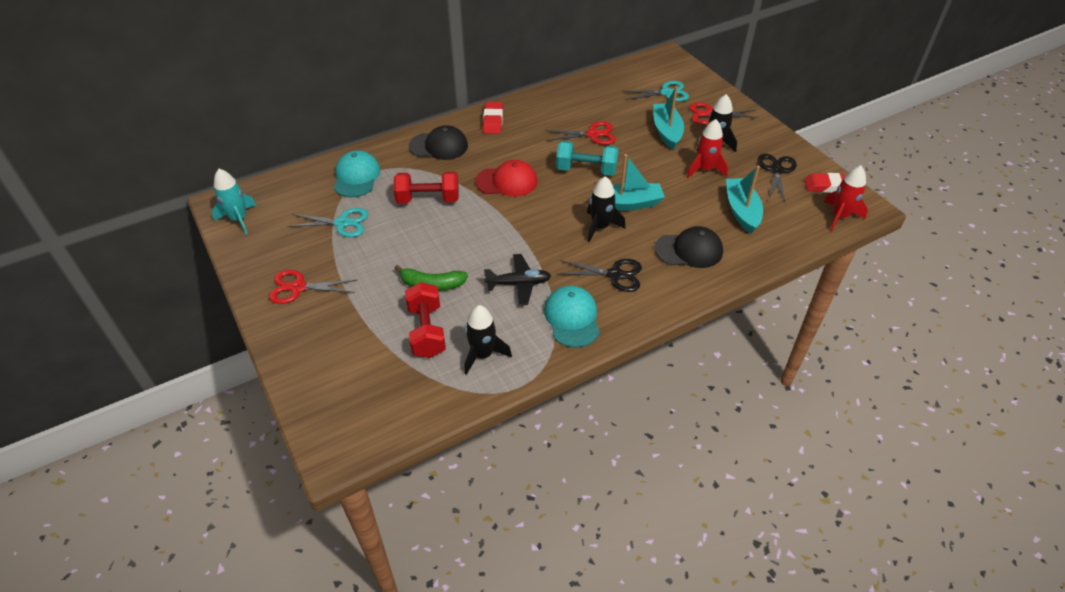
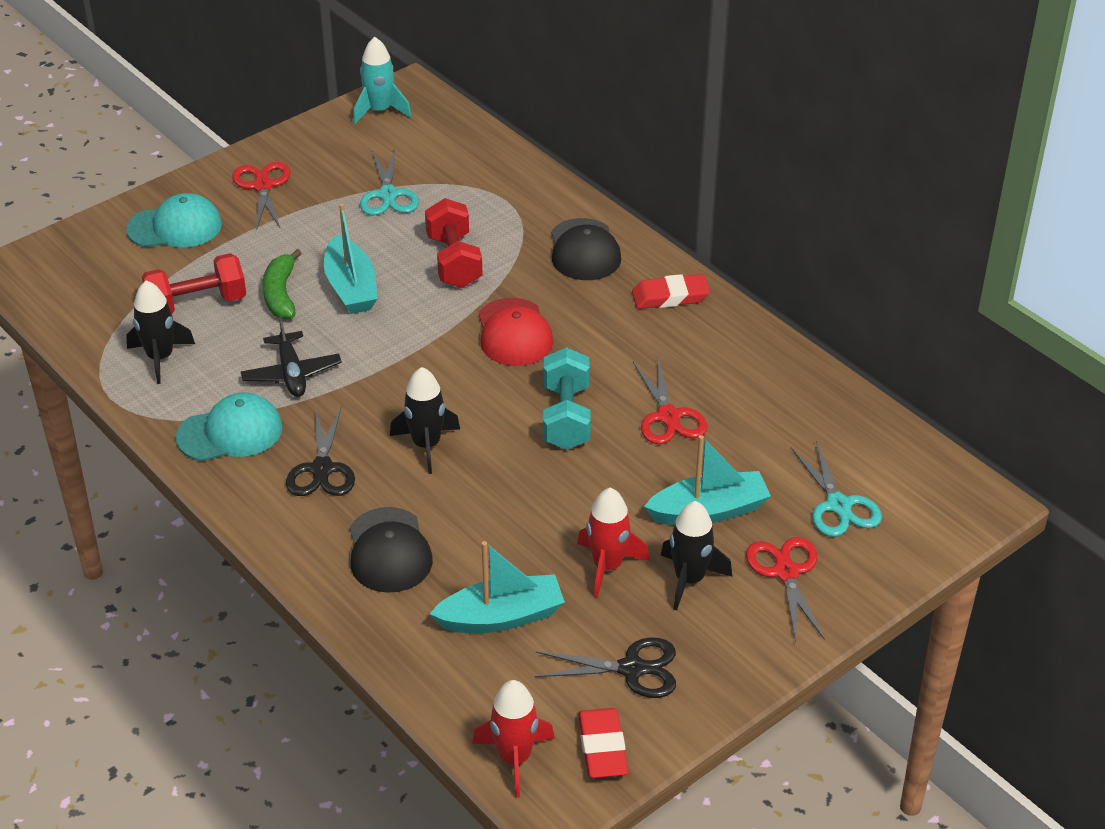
camera: 80 degrees right, 5 degrees down
(356, 177) = (489, 187): turquoise cap -> turquoise cap (175, 227)
(628, 204) = (489, 473): turquoise boat -> turquoise boat (351, 287)

